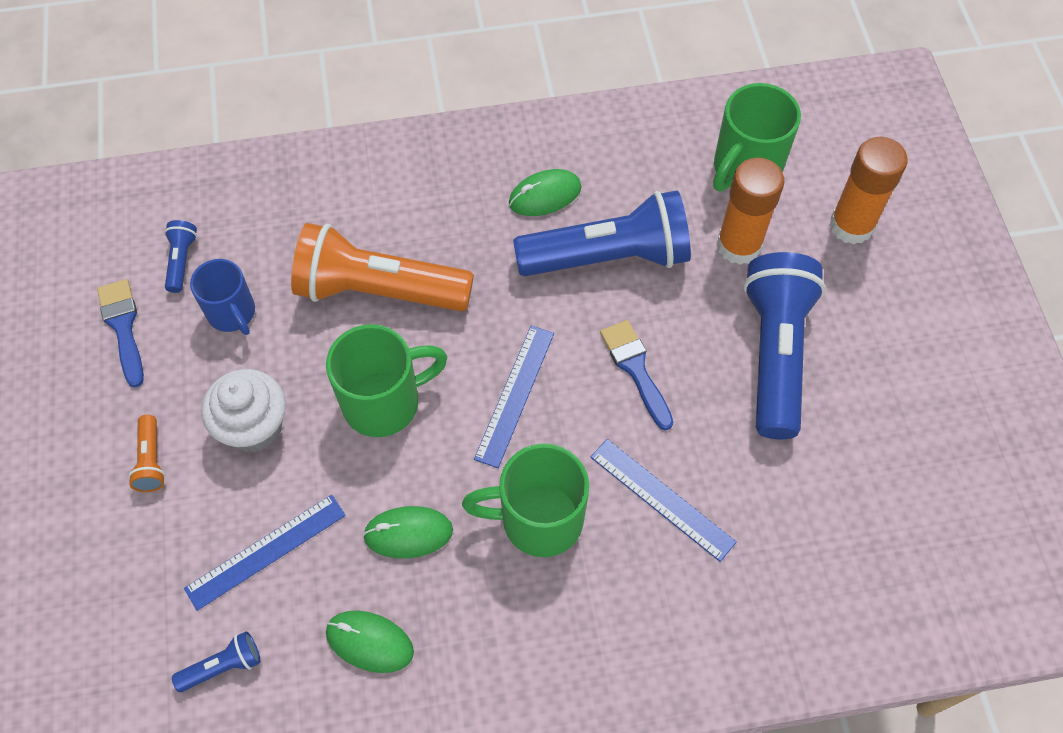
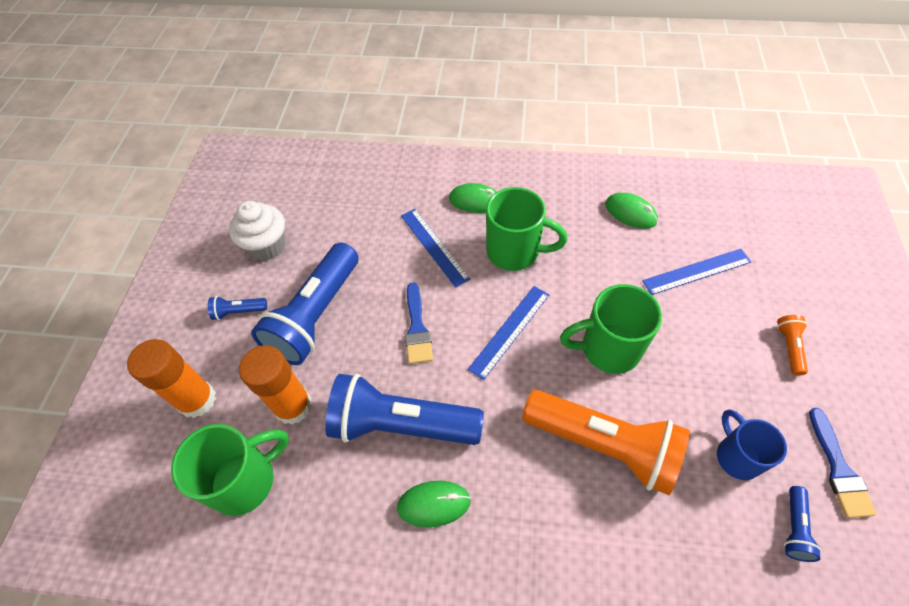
camera: 160 degrees left, 5 degrees down
(223, 666) = (720, 219): blue flashlight -> blue flashlight (239, 311)
(254, 427) = (710, 353): white cupcake -> white cupcake (267, 246)
(408, 533) = (600, 262): green mouse -> green mouse (475, 201)

